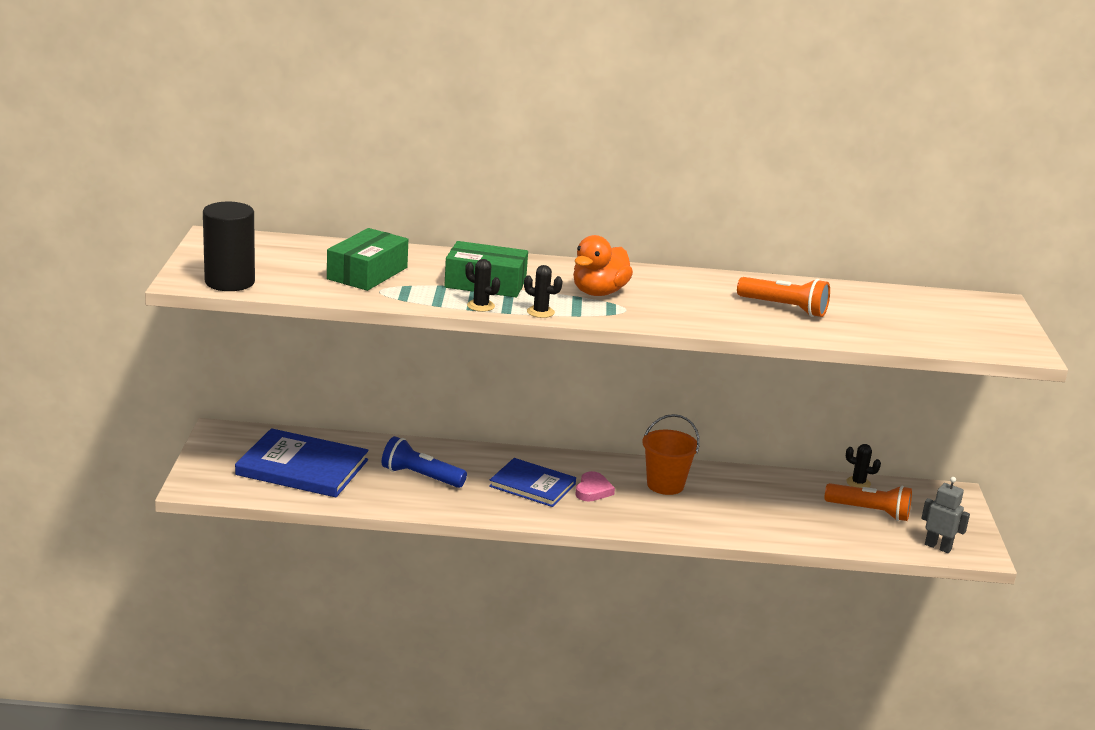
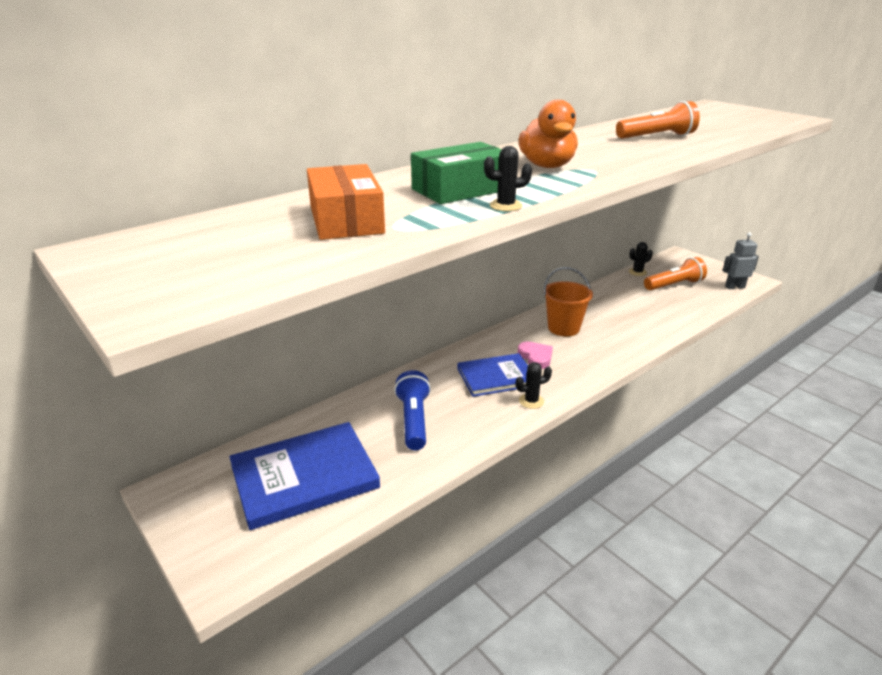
camera: 40 degrees left, 5 degrees up
(229, 282) = (214, 288): black cylinder -> none
(367, 273) = (346, 220): green box -> orange box
(420, 477) = (413, 420): blue flashlight -> blue flashlight turned 105 degrees clockwise
(540, 312) = (555, 192): black cactus -> black cactus (531, 401)

